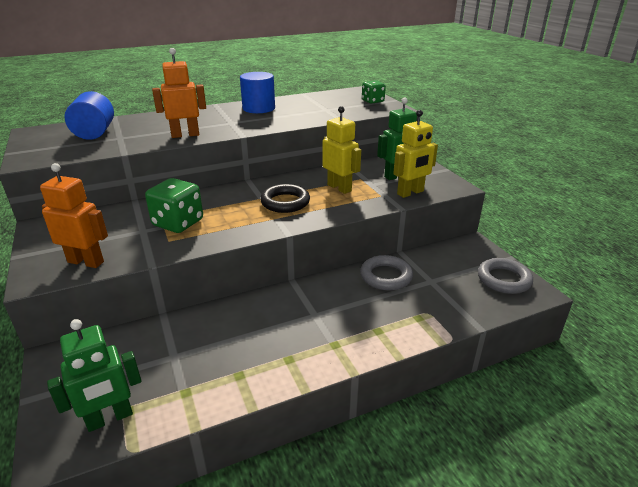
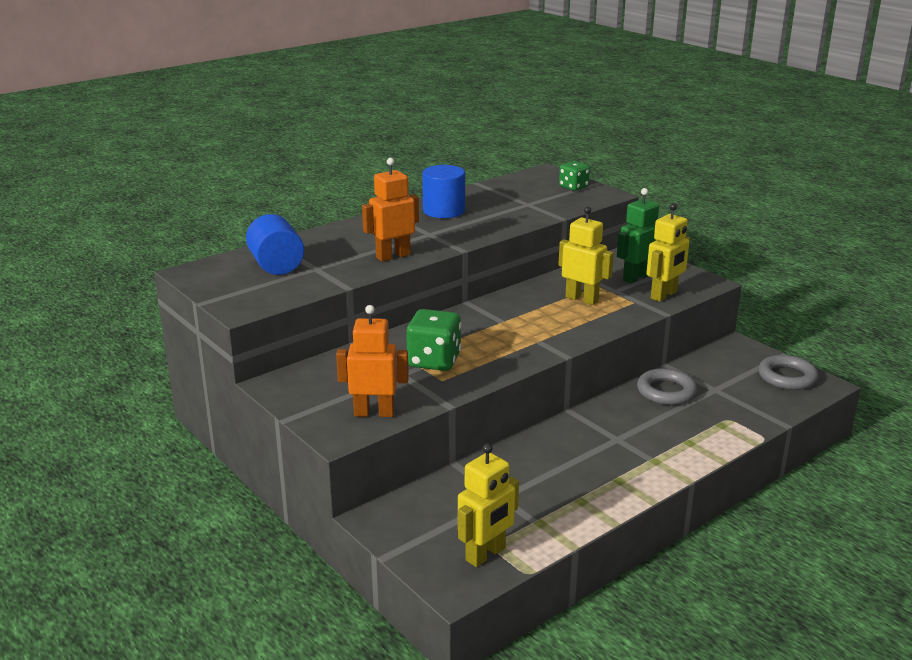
camera: 15 degrees left, 5 degrees down
(110, 418) = (486, 554): green robot -> yellow robot
(285, 202) = (534, 323): black ring -> none

